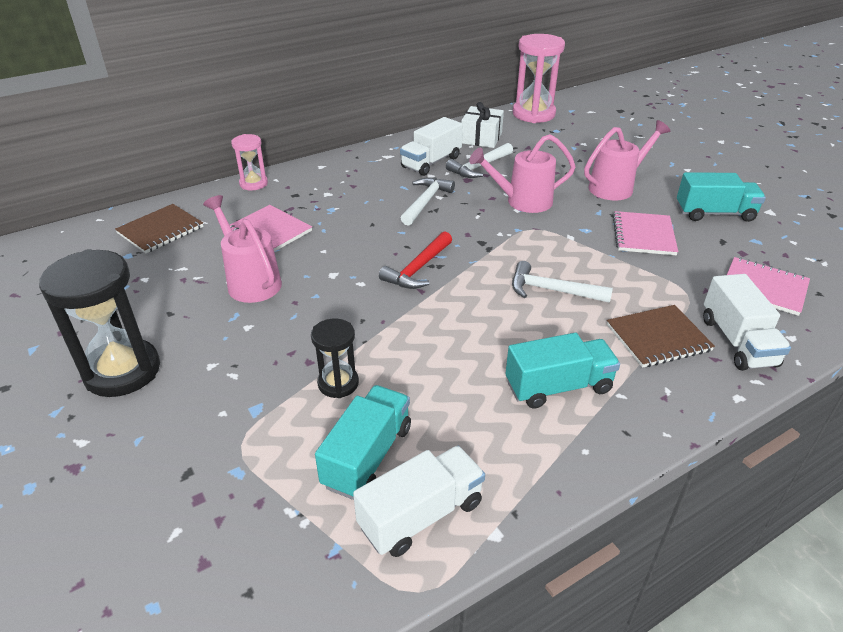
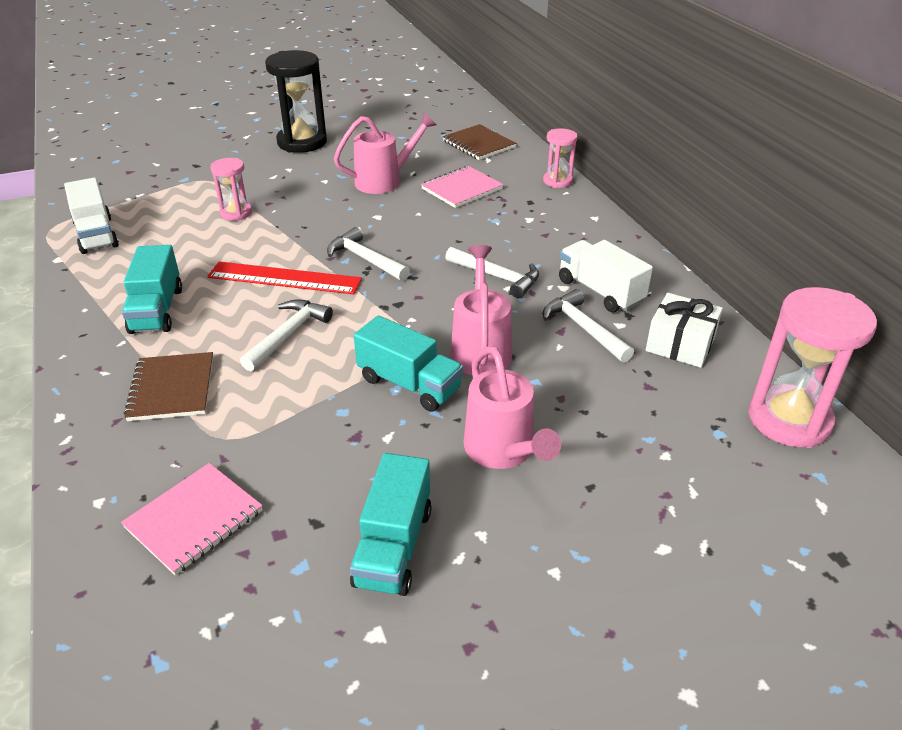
camera: 100 degrees right, 0 degrees up
(338, 383) = (236, 213): black hourglass -> pink hourglass
(367, 456) = (159, 220): turquoise truck -> turquoise truck (409, 384)
(418, 269) = (365, 259): red hammer -> white hammer
(467, 311) = (284, 278): none -> red ruler
(643, 235) = (363, 440): pink notebook -> none
(737, 341) = (125, 448): white truck -> none

